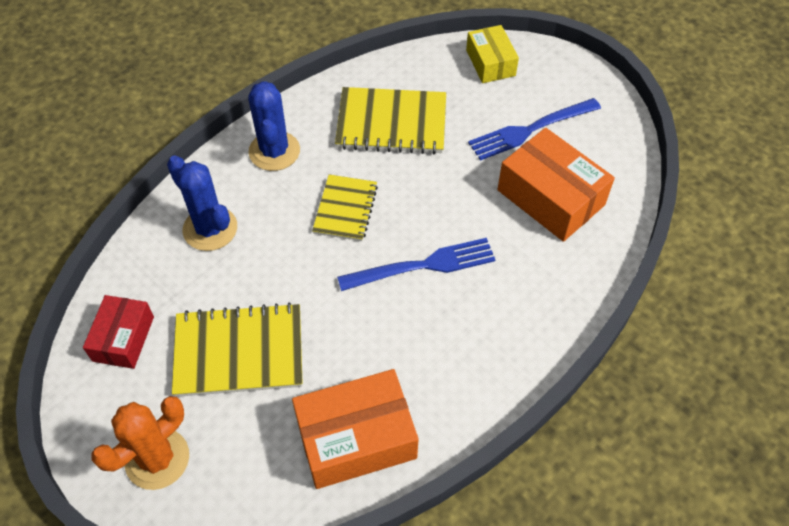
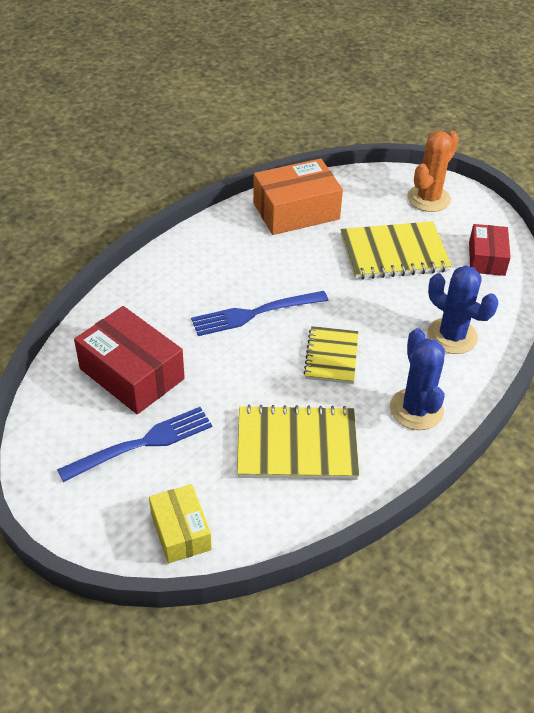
camera: 175 degrees right, 10 degrees down
(550, 197) = (131, 374): orange box -> red box

